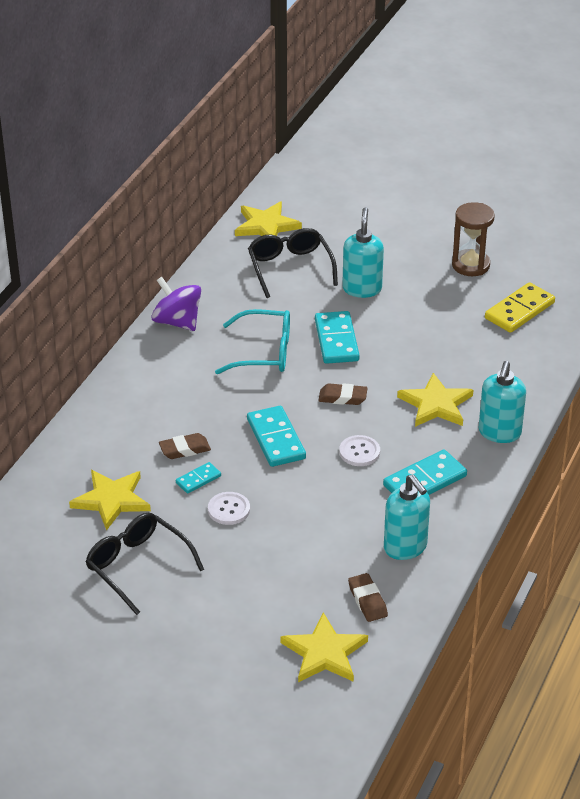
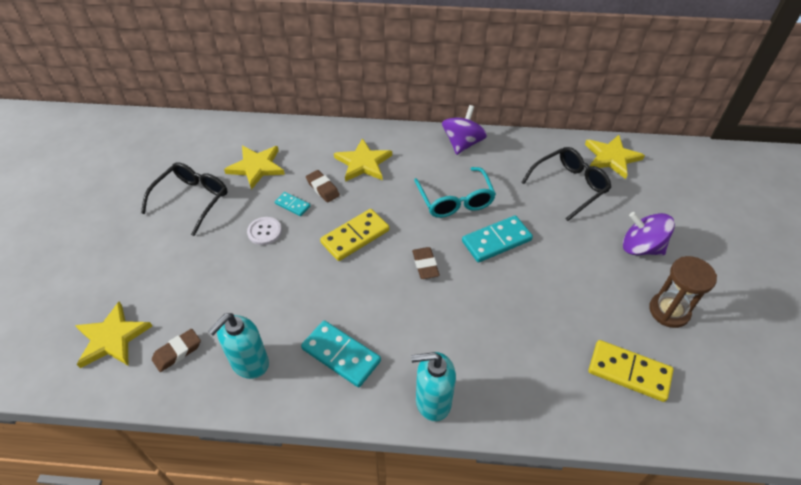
camera: 70 degrees right, 10 degrees up
(276, 439) = (355, 237): turquoise domino -> yellow domino
(359, 452) = (361, 295): white button -> none
(362, 289) = (575, 239): turquoise soap dispenser -> none
(393, 253) = (641, 247): none -> purple spinning top
(436, 404) = (449, 336): yellow star -> yellow star (363, 163)

